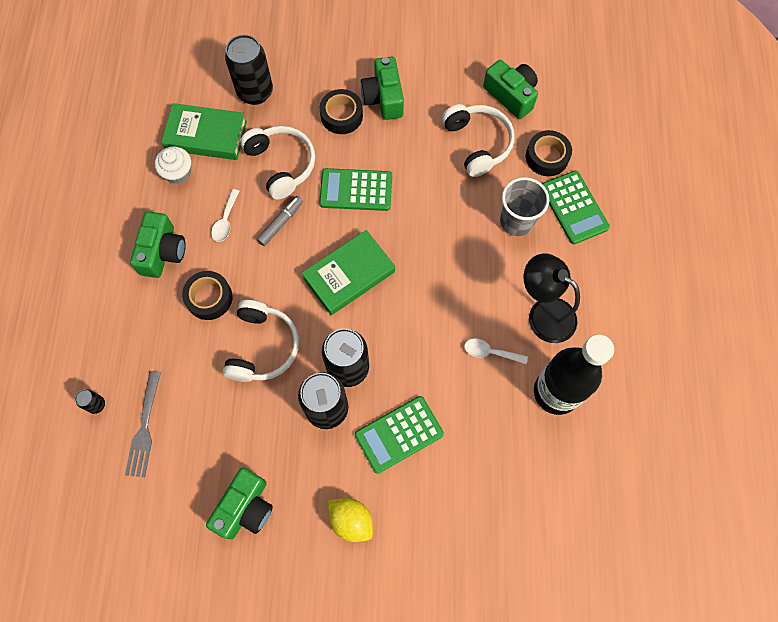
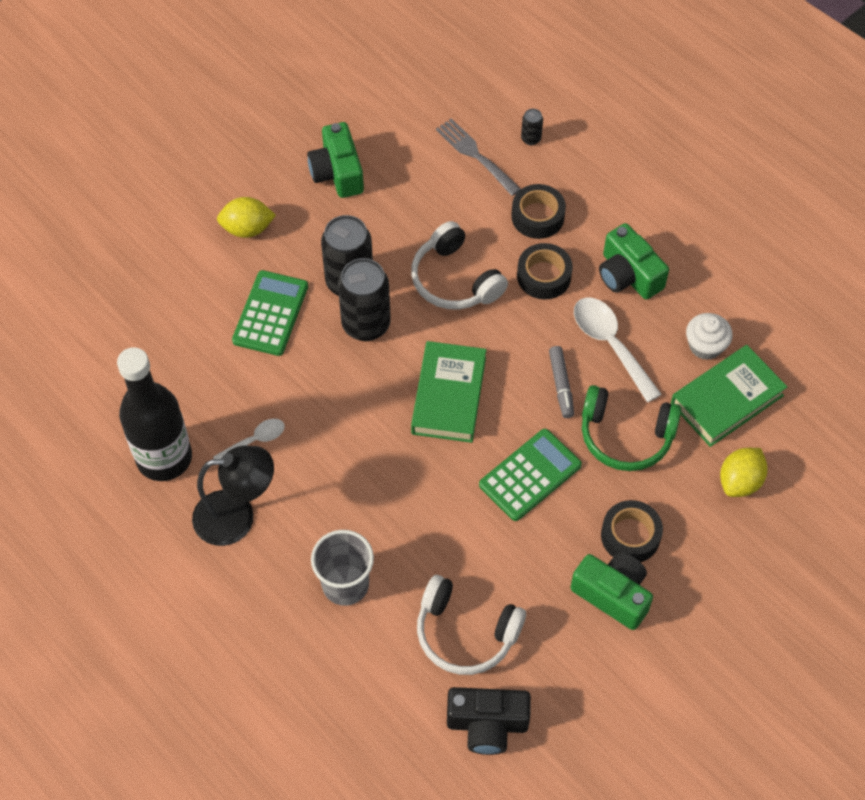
camera: 135 degrees right, 10 degrees down
(225, 221) = (610, 344): white spoon -> white spoon, size x1.72
(255, 92) = (740, 481): black can -> yellow lemon
(281, 165) = (626, 436): white headphones -> green headphones
(511, 95) = (487, 724): green camera -> black camera
(547, 157) = (380, 684): black tape -> black tape (537, 216)
(574, 208) = (301, 651): green calculator -> none

